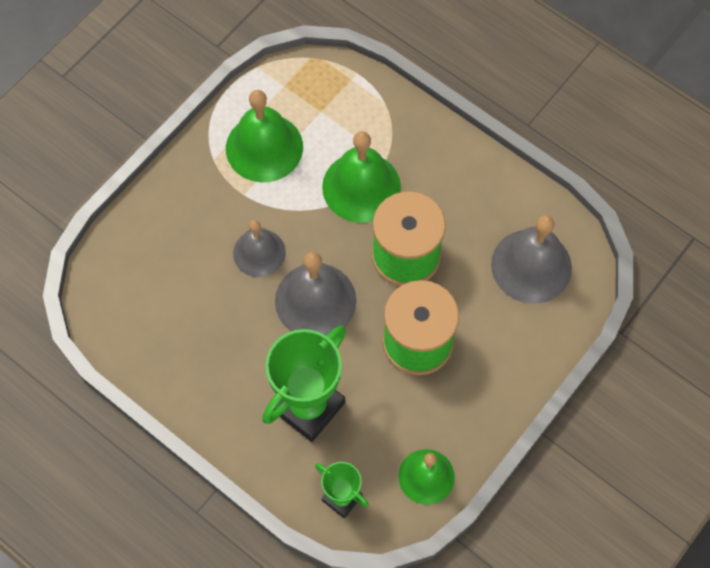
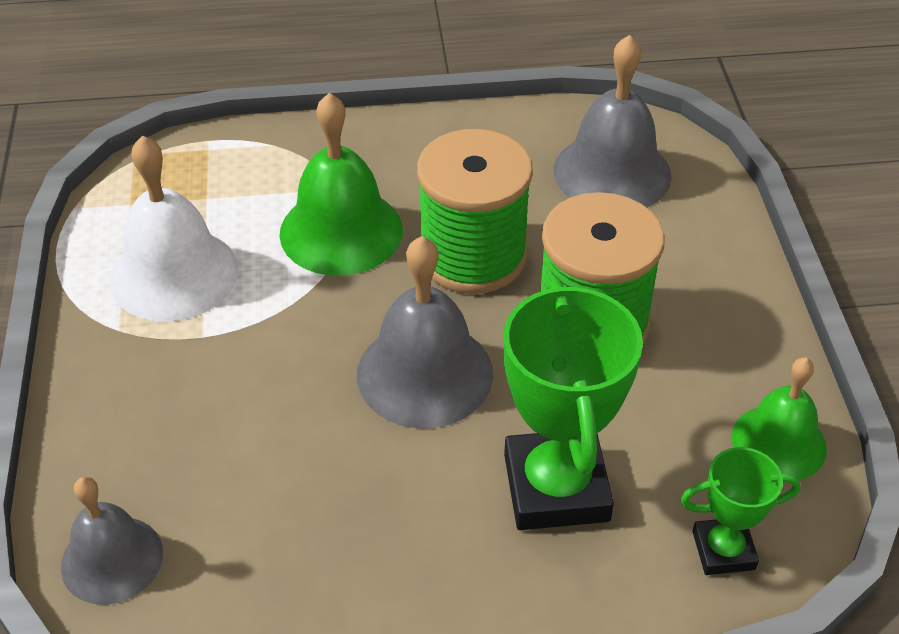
camera: 45 degrees left, 20 degrees down
(259, 252) = (294, 379): grey bell -> grey bell (112, 559)
(264, 147) = (174, 274): green bell -> white bell

